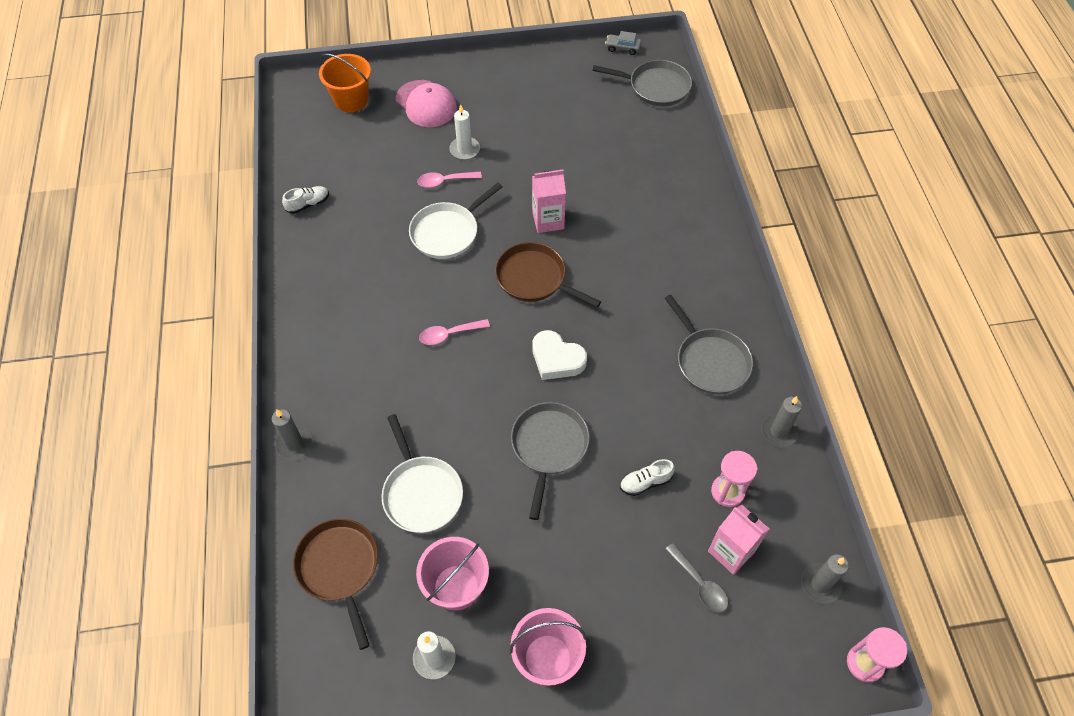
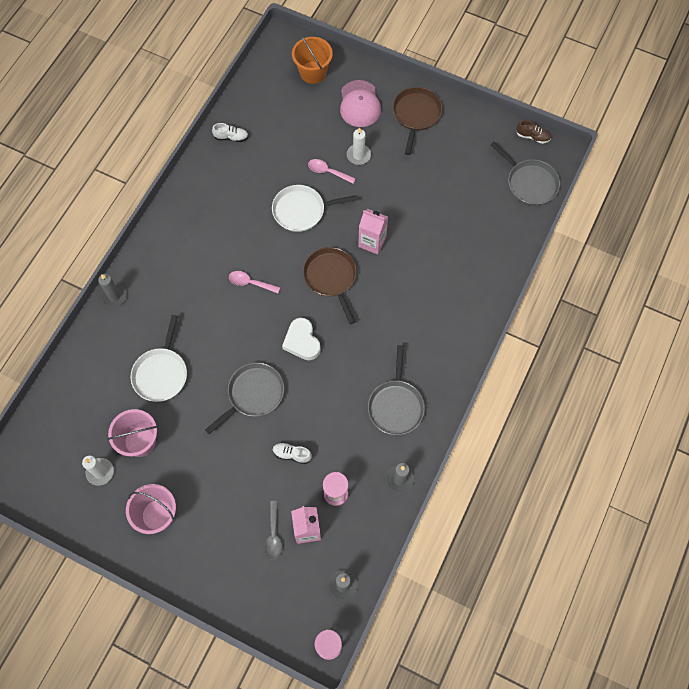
camera: 35 degrees right, 10 degrees up
(339, 568) = (87, 387): brown pan -> brown pan (416, 115)
(622, 48) = (532, 137): grey car -> brown shoe

